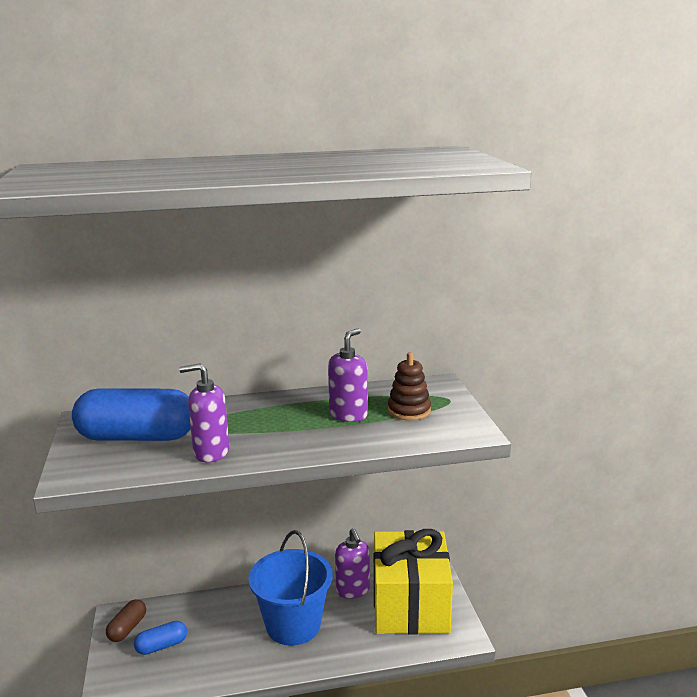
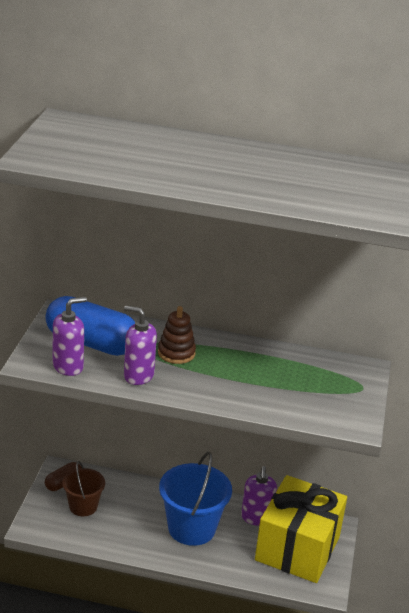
camera: 20 degrees right, 10 degrees up
(161, 646) = (83, 506): blue capsule -> brown bucket
(348, 415) = (266, 375): purple soap dispenser -> purple soap dispenser (68, 366)
(409, 410) = (319, 387): brown stacking toy -> brown stacking toy (176, 353)

